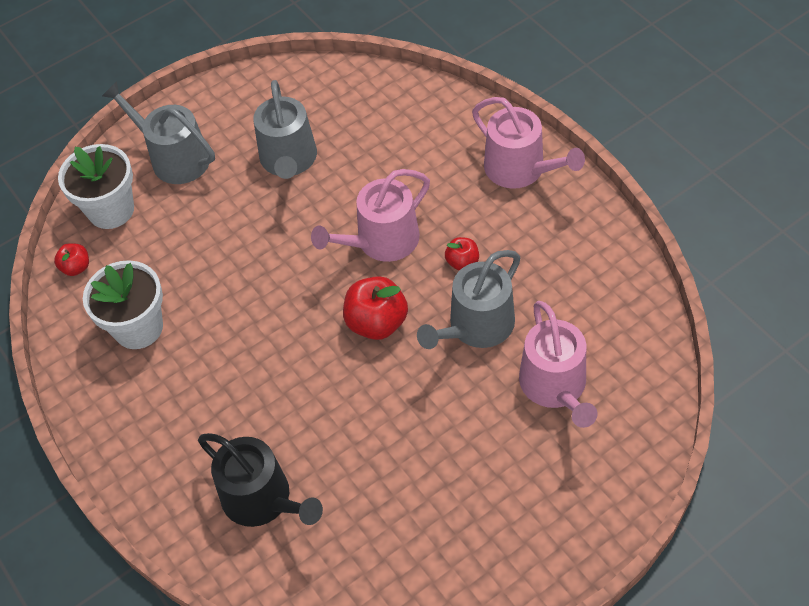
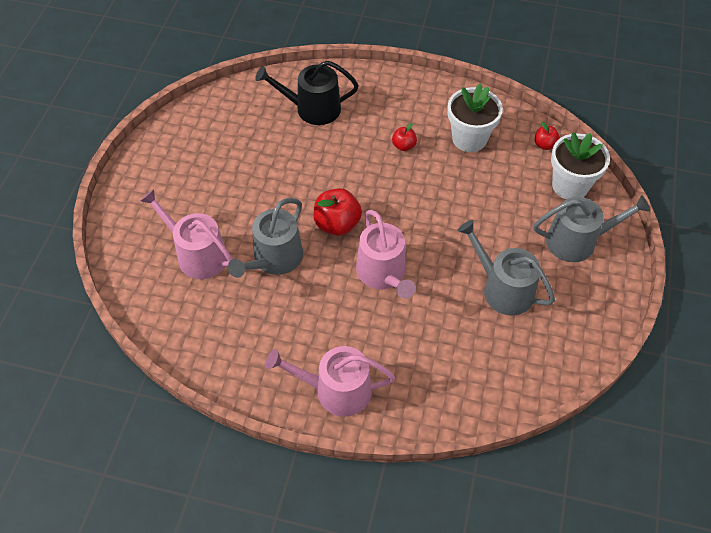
camera: 135 degrees right, 0 degrees up
(381, 241) = (383, 274): pink watering can -> pink watering can turned 150 degrees clockwise
(462, 262) = (318, 294): red apple -> red apple (404, 146)
(476, 326) = (274, 259): grey watering can -> grey watering can turned 150 degrees counterclockwise

